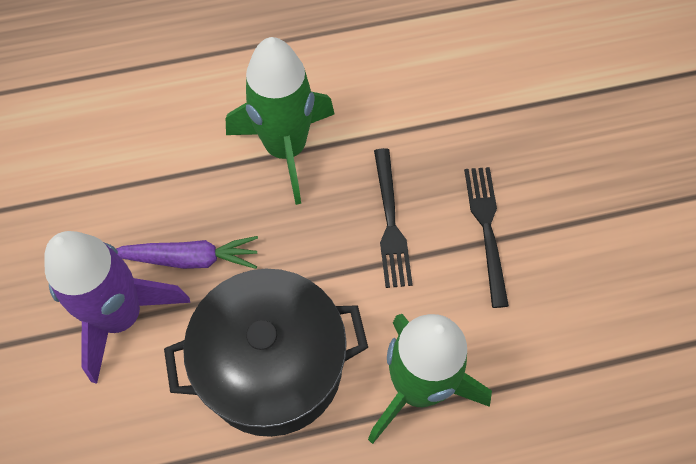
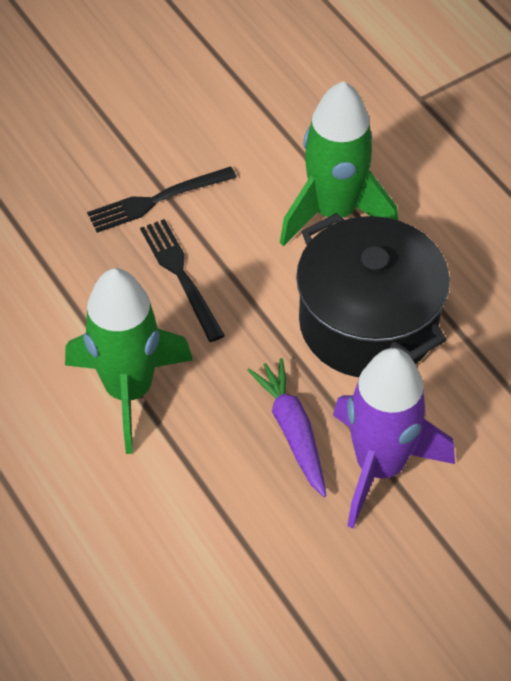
camera: 110 degrees left, 10 degrees down
(390, 223) = (180, 275): black fork -> black fork turned 90 degrees counterclockwise

